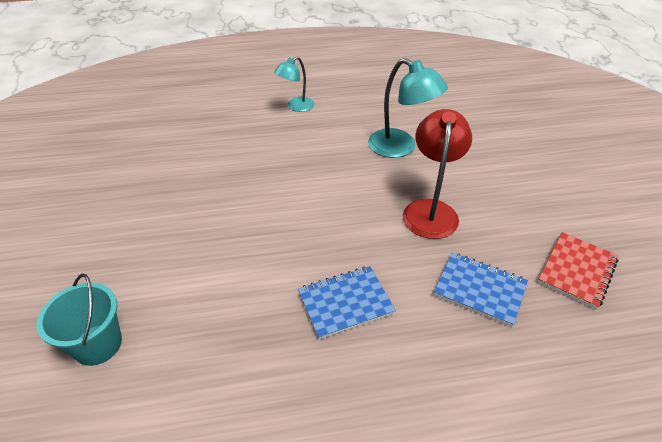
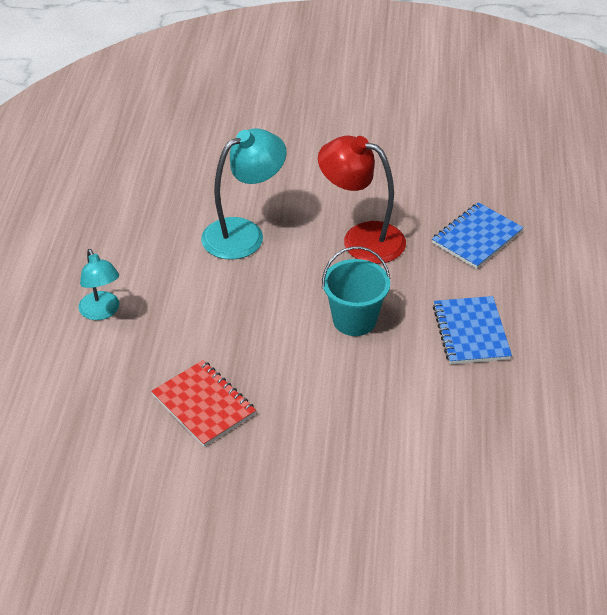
camera: 75 degrees left, 0 degrees up
(98, 344) = (481, 538): turquoise bucket -> turquoise bucket (354, 320)
(577, 271) = (470, 171): red notebook -> red notebook (204, 405)

